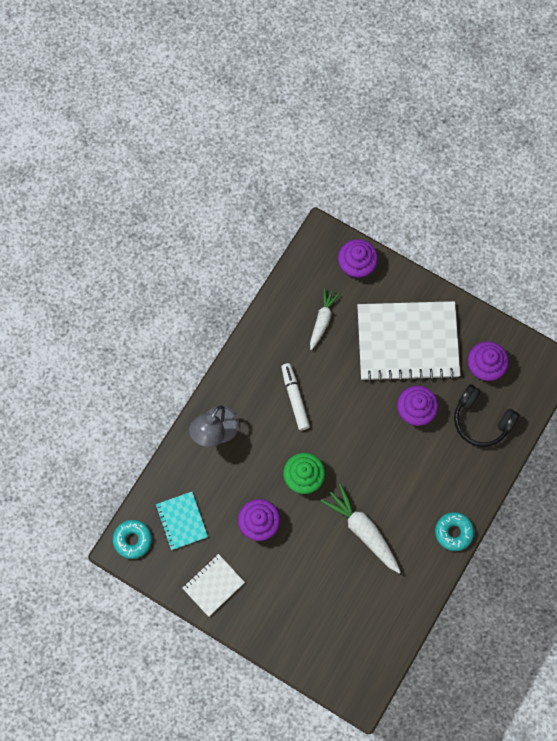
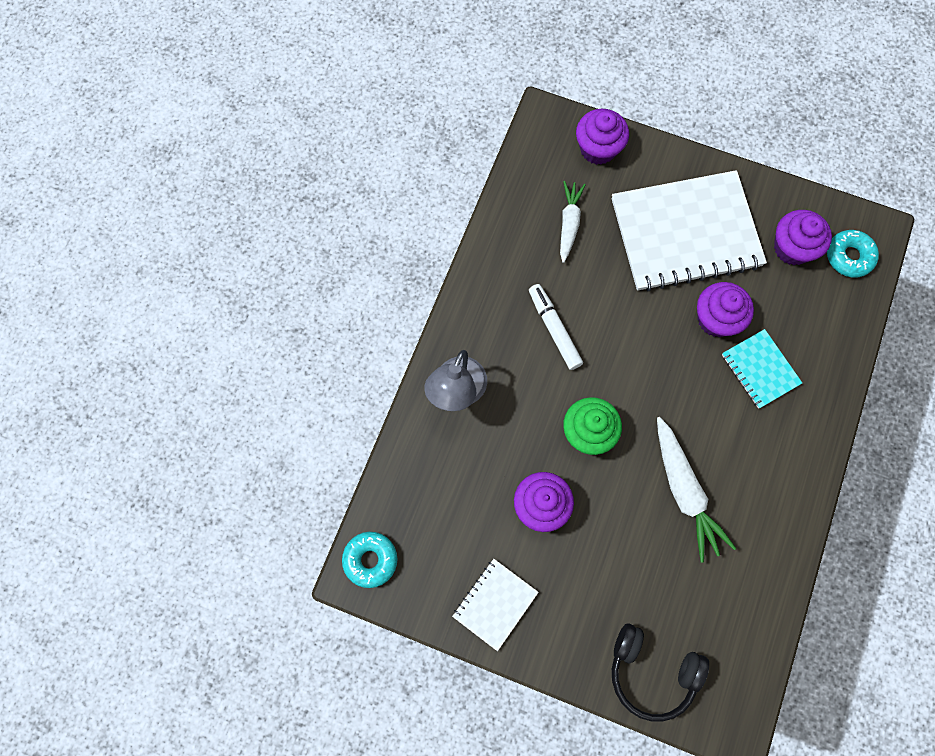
camera: 10 degrees left, 0 degrees up
(181, 521) = (434, 521): turquoise notebook -> turquoise notebook (760, 369)
(363, 531) = (684, 491): white carrot -> white carrot turned 150 degrees counterclockwise
(453, 532) = (806, 471): turquoise donut -> turquoise donut (849, 256)
(481, 420) = (805, 316): black headphones -> black headphones (651, 672)

